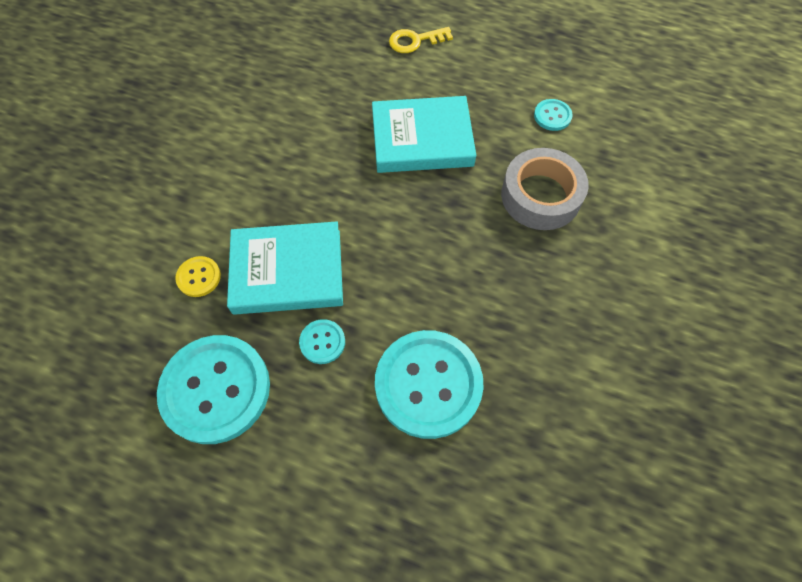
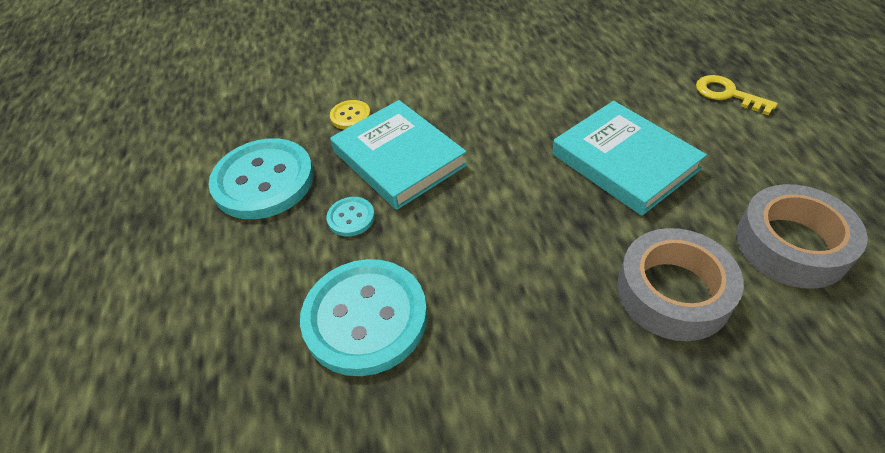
camera: 60 degrees right, 15 degrees down
(552, 116) = (791, 245): turquoise button -> grey tape

